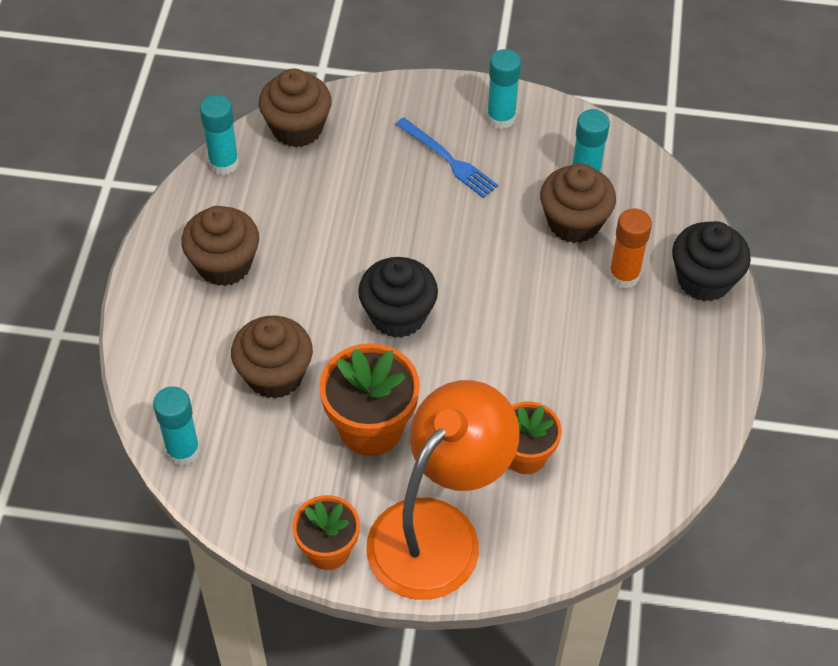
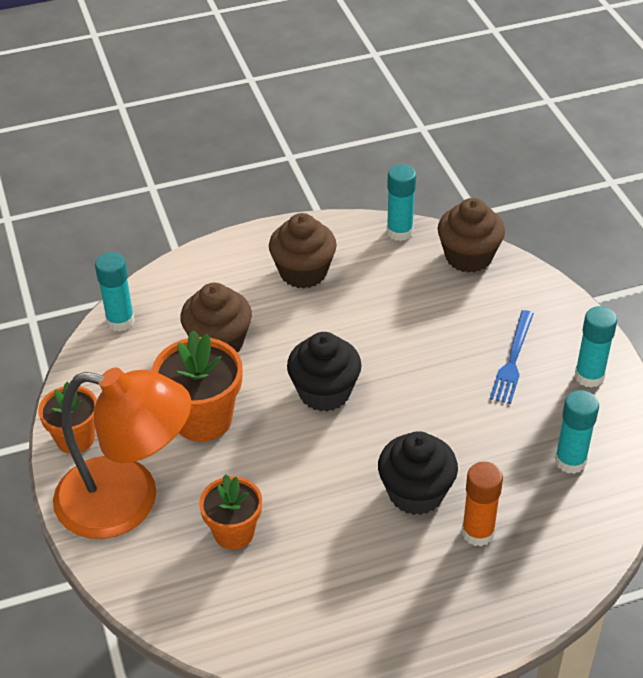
camera: 65 degrees right, 10 degrees down
(574, 222) = (511, 472): brown cupcake -> none
(704, 280) = (520, 599): black cupcake -> black cupcake (416, 493)

